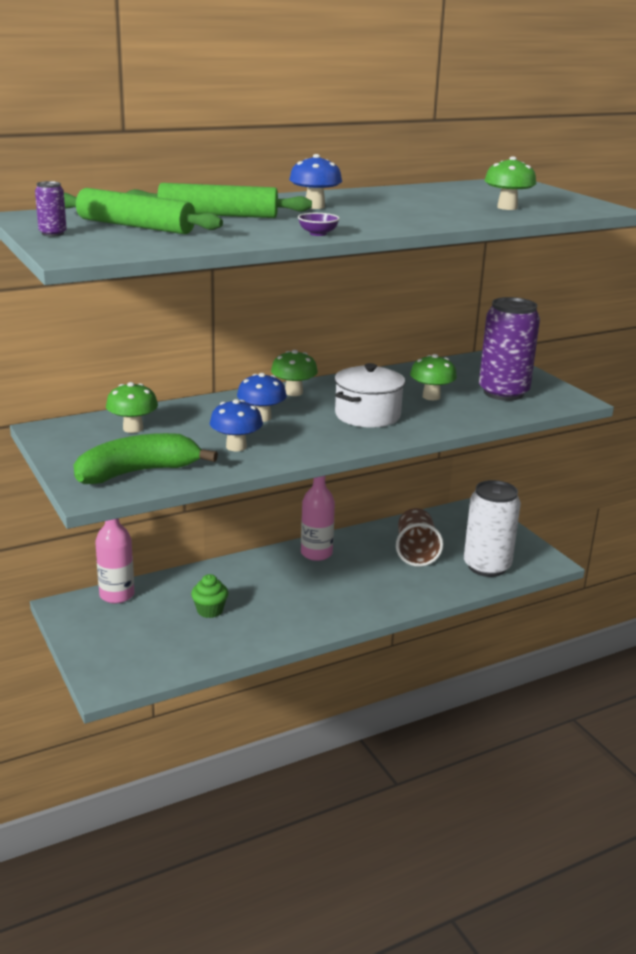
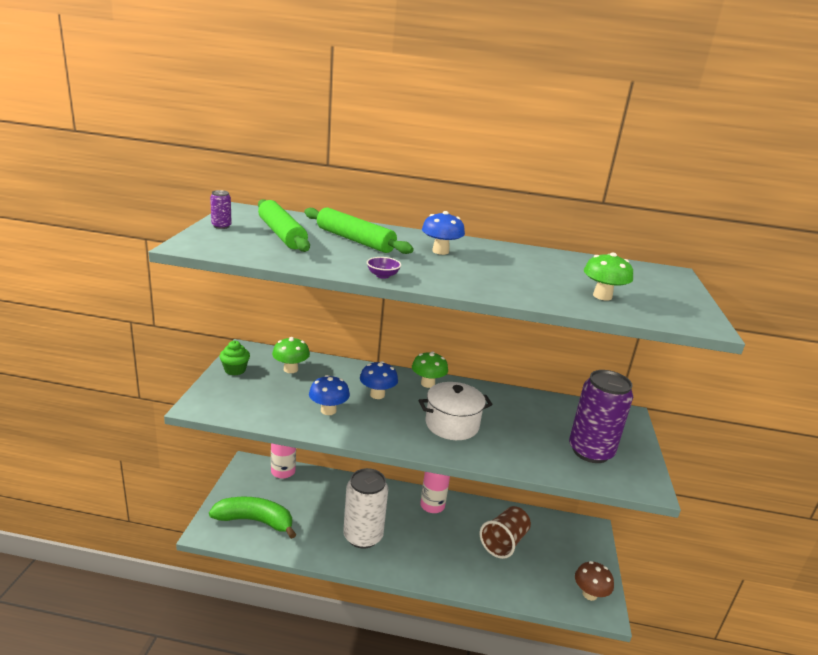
camera: 35 degrees right, 0 degrees up
(138, 472) = (245, 403): green banana -> green banana (255, 521)
(210, 610) = (320, 512): green cupcake -> green cupcake (235, 370)
(431, 396) = (524, 429): green mushroom -> none
(487, 566) = (546, 585): white can -> white can (363, 536)
(525, 556) = (589, 594): none -> brown mushroom

